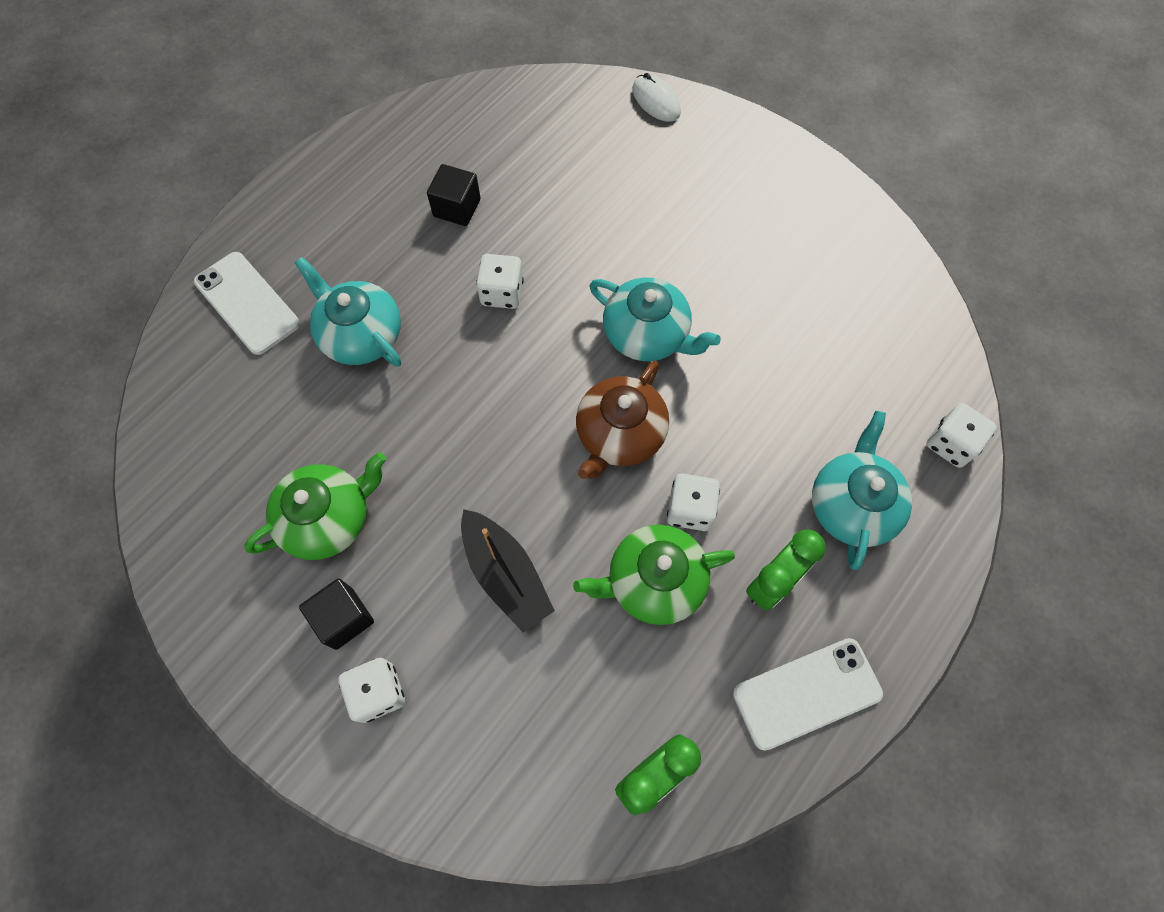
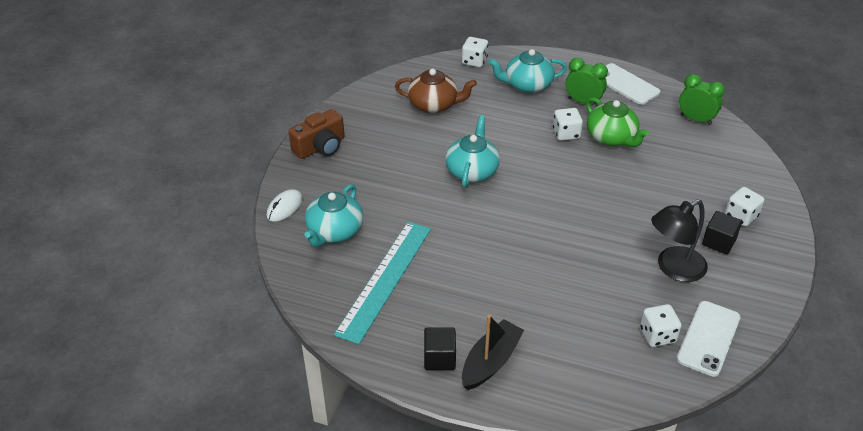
camera: 110 degrees left, 25 degrees down
(247, 303) = (563, 371): white phone -> white phone (708, 338)
(328, 518) = (673, 268): green teapot -> black lamp
(361, 335) = (549, 298): turquoise teapot -> turquoise teapot (334, 231)
(457, 208) = (423, 282): black cube -> black cube (439, 358)
(481, 171) = (385, 279): none -> turquoise ruler
(502, 293) = (479, 239): white dice -> white dice (657, 335)
(506, 575) = (648, 188): black boat -> black boat (491, 361)
(619, 434) = (541, 167): brown teapot -> brown teapot (434, 105)
(770, 164) = (320, 147): none -> brown camera

